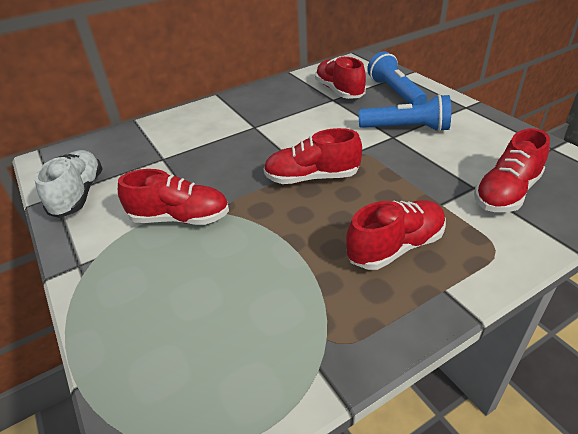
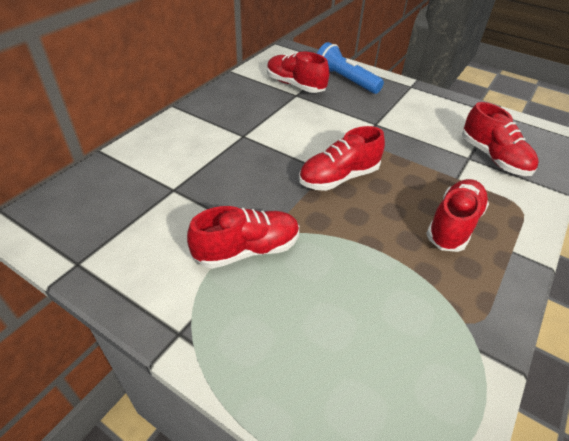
camera: 30 degrees left, 5 degrees up
(78, 194) = (107, 254): white shoe -> none
(406, 128) = (380, 114): blue flashlight -> none
(506, 193) = (493, 158): red shoe -> red shoe turned 45 degrees counterclockwise

